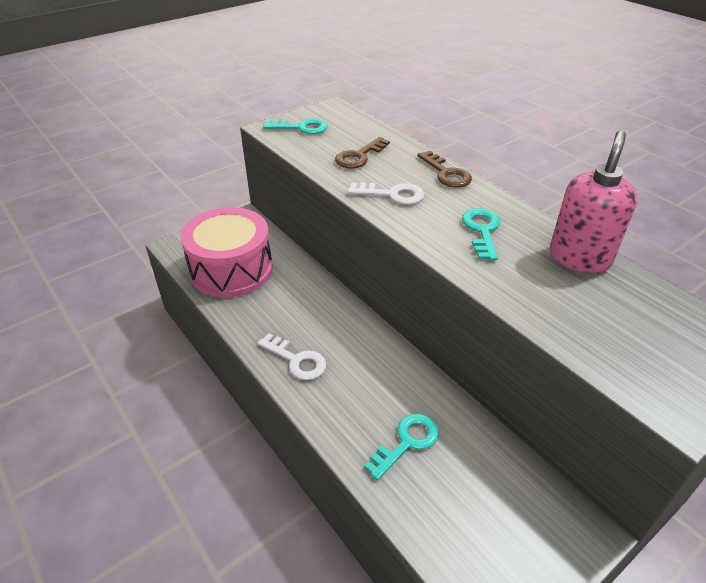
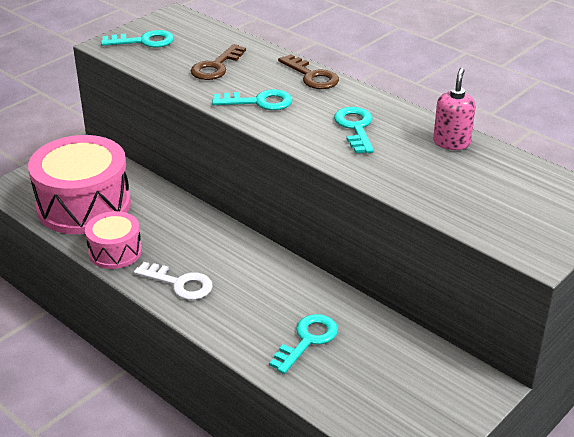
camera: 10 degrees left, 5 degrees down
(247, 319) = (115, 251): none -> pink drum
(392, 194) = (259, 102): white key -> turquoise key
(579, 257) = (451, 142): pink soap dispenser -> pink soap dispenser, size x0.62

